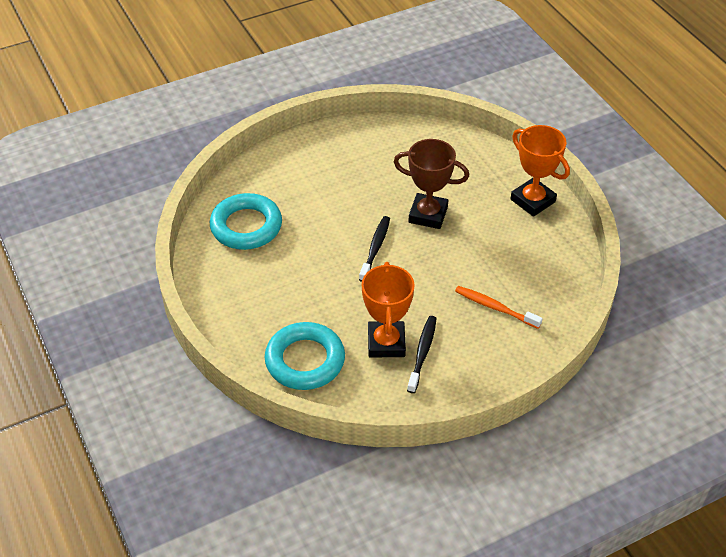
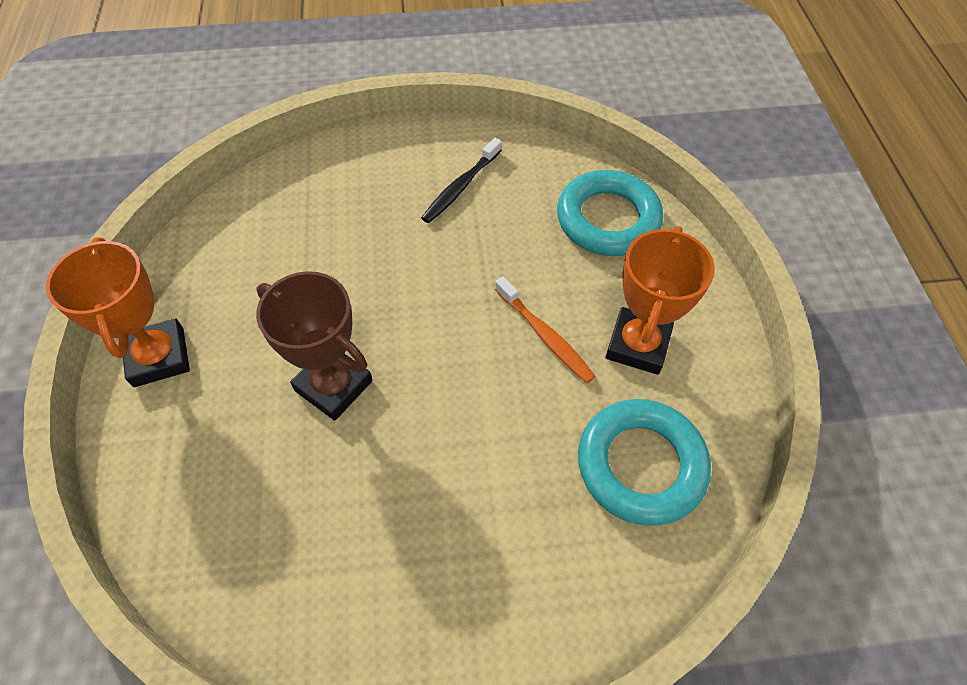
camera: 160 degrees left, 10 degrees up
(375, 248) = (446, 351): black toothbrush -> none
(386, 343) = (498, 211): orange trophy -> orange trophy (637, 345)
(495, 307) = (338, 213): orange toothbrush -> orange toothbrush (545, 335)

